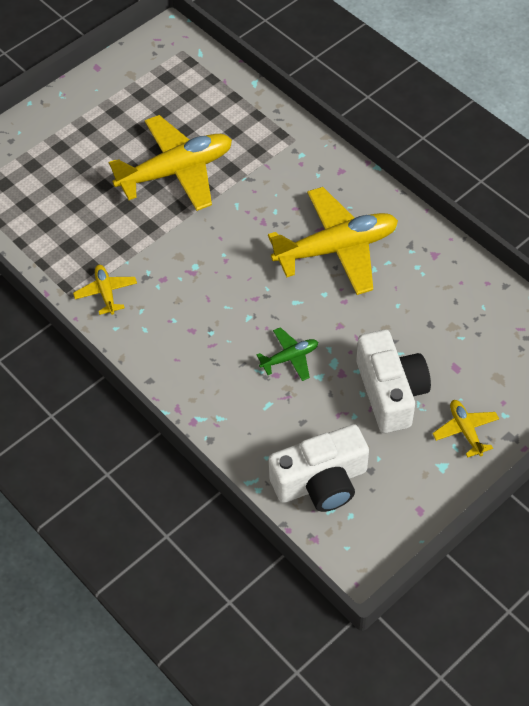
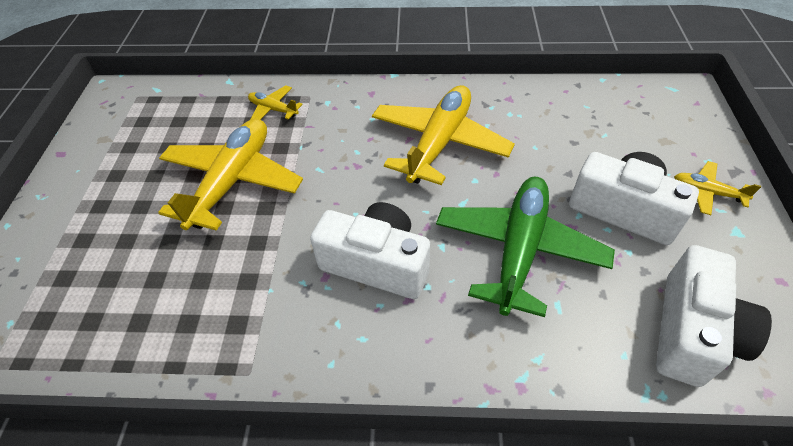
camera: 45 degrees left, 5 degrees down
(106, 293) = (281, 337): yellow plane -> yellow plane (273, 109)
(199, 295) = (376, 264): none -> white camera
(290, 358) = (519, 250): green plane -> green plane, size x2.18

